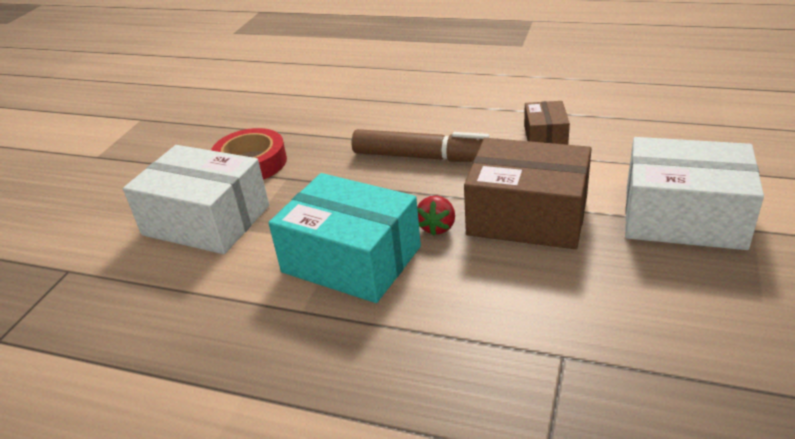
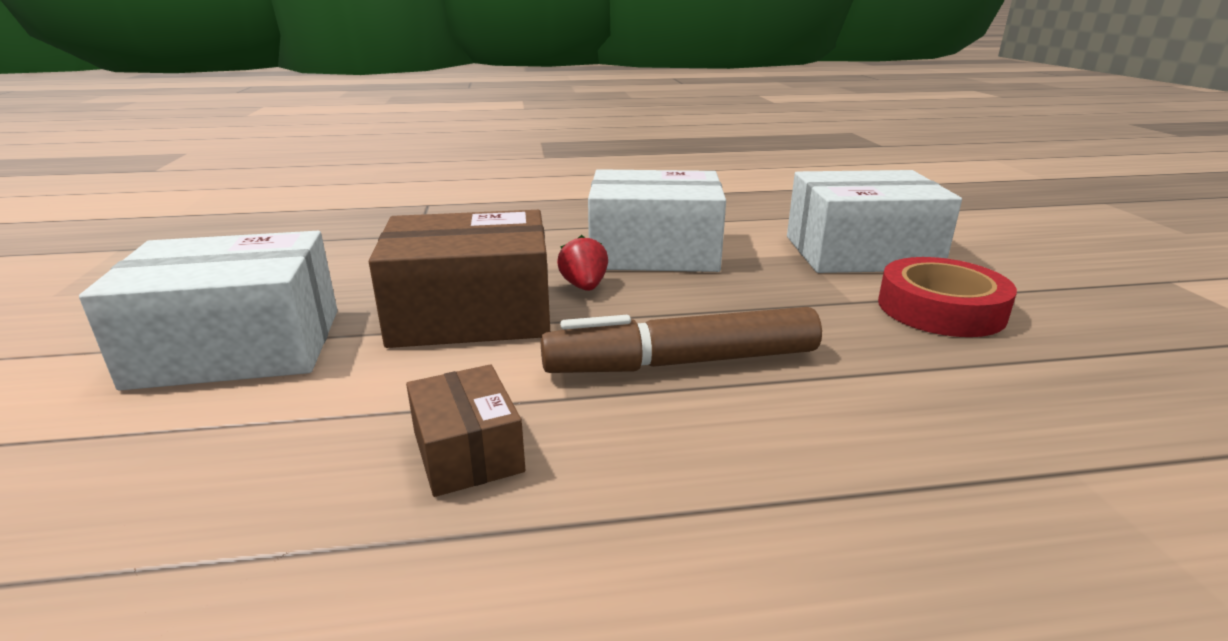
camera: 150 degrees right, 10 degrees down
(351, 259) = (654, 252): turquoise box -> white box

